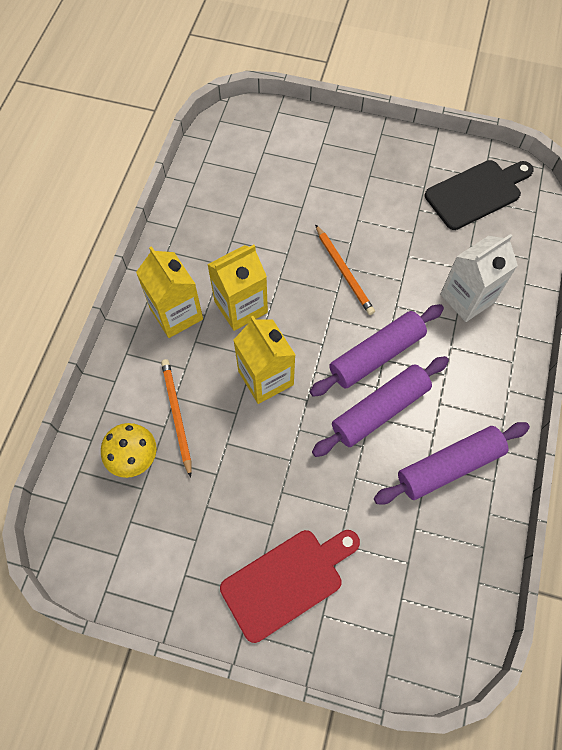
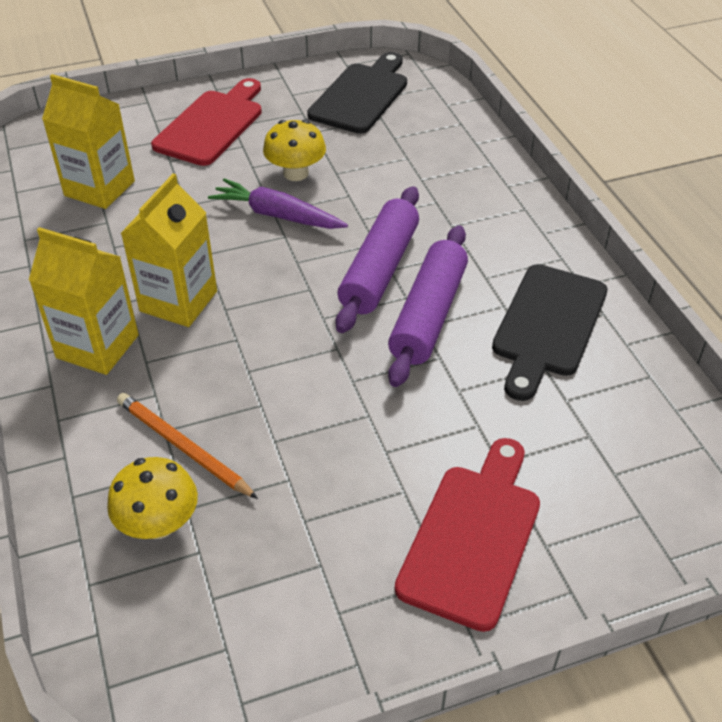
camera: 35 degrees left, 20 degrees down
(265, 378) = (268, 352): yellow carton -> yellow carton (99, 188)
(344, 271) = (277, 215): orange pencil -> purple carrot
(356, 167) = (212, 125): none -> red cutting board
(381, 241) = (296, 173): none -> yellow mushroom
(449, 466) = (548, 326): purple rolling pin -> black cutting board
(467, 298) = (430, 179): white carton -> none

